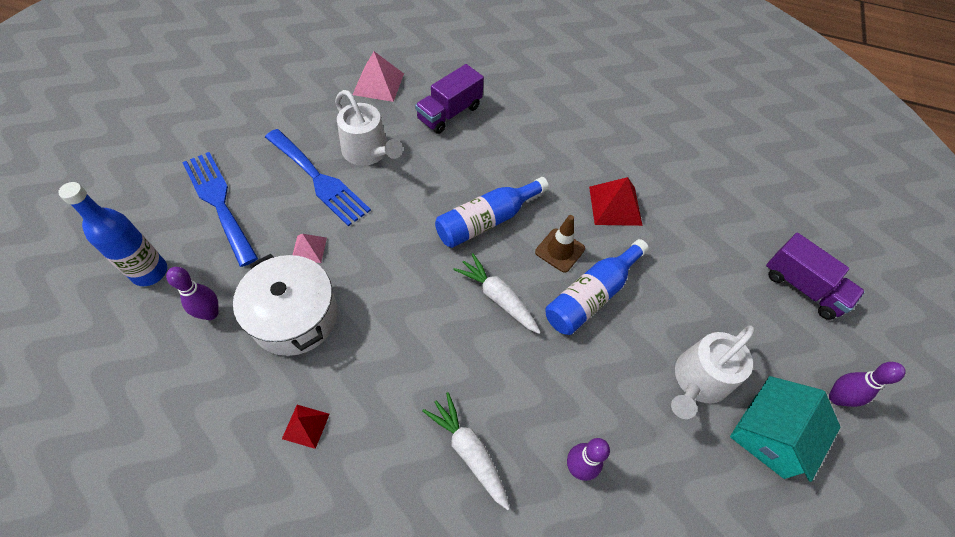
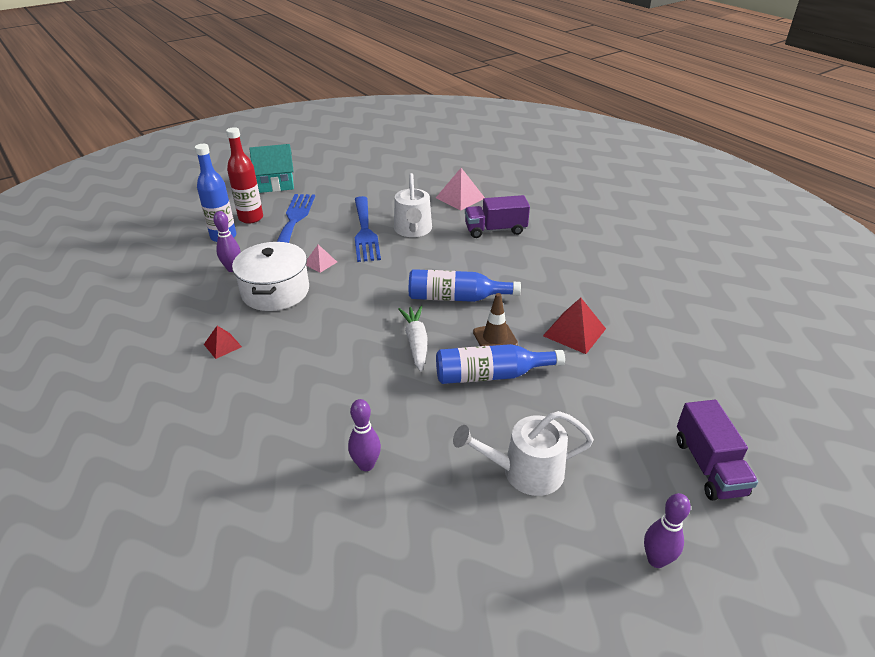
camera: 40 degrees right, 20 degrees down
(158, 225) = (251, 218): none -> red bottle
(469, 451) = (302, 412): white carrot -> none
(769, 435) = (553, 543): turquoise house -> turquoise house (276, 183)

